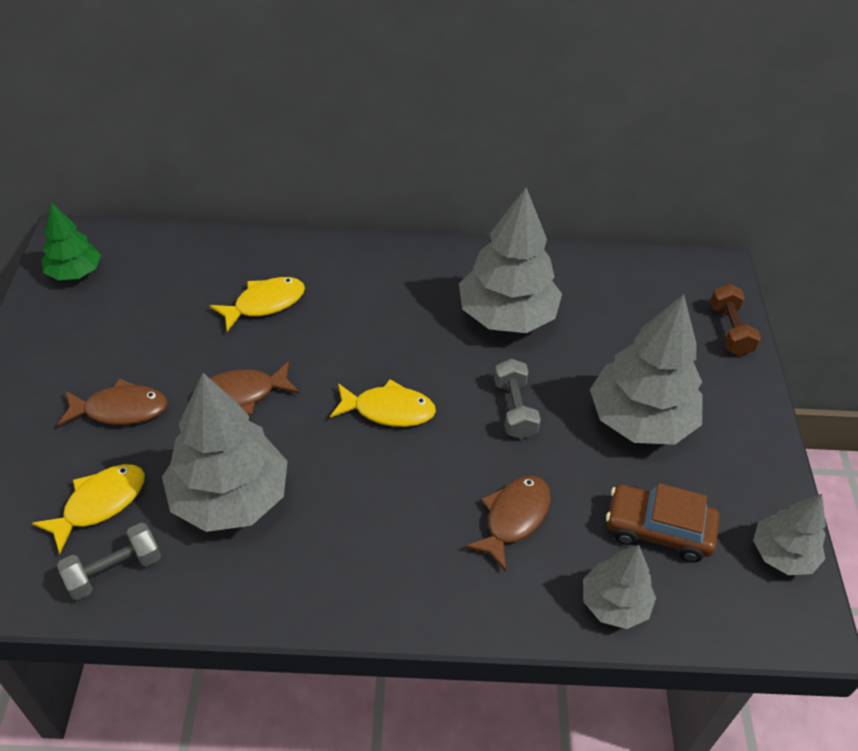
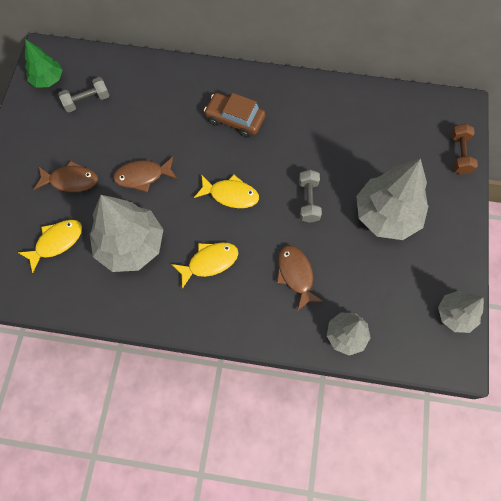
camera: 10 degrees right, 20 degrees up
(114, 571) = (63, 285): grey dumbbell -> grey dumbbell (87, 101)
(265, 304) = (163, 111): yellow fish -> yellow fish (209, 262)
(507, 316) = (315, 132): grey tree -> none
(513, 518) = (296, 275): brown fish -> brown fish turned 60 degrees counterclockwise
(658, 530) = (382, 291): brown car -> brown car (235, 119)

